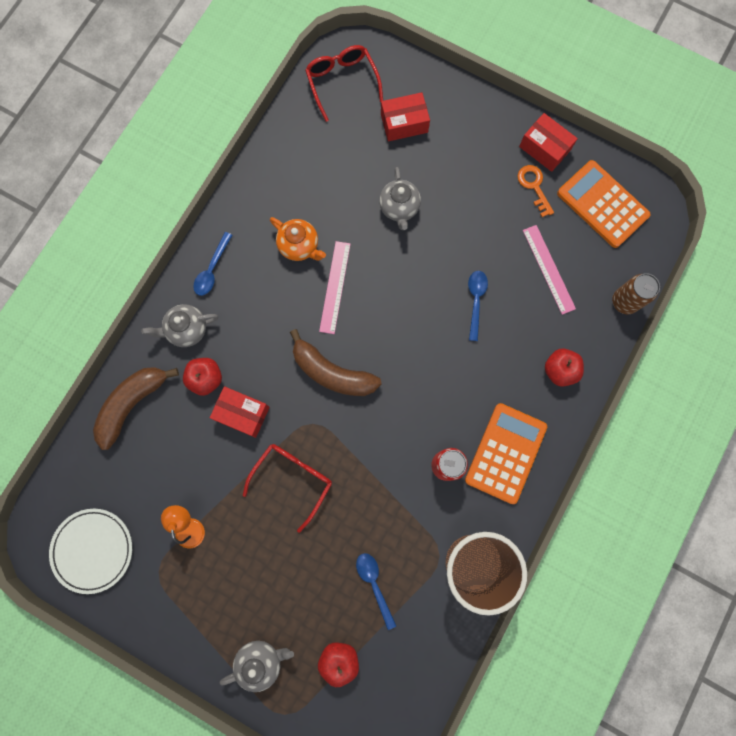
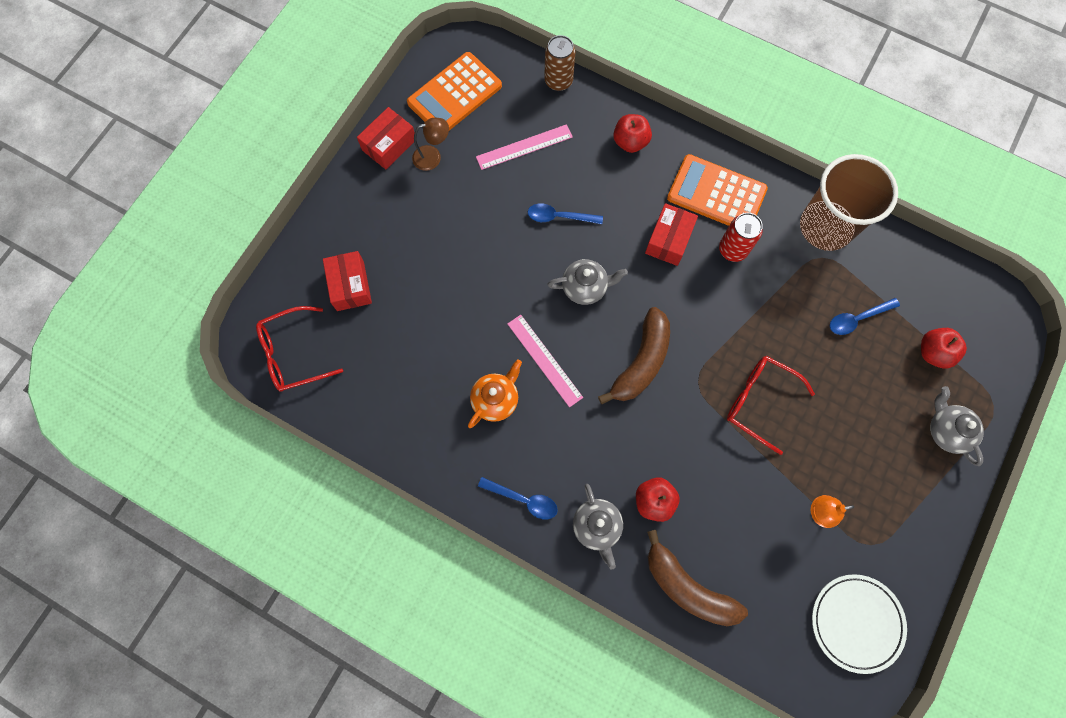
camera: 90 degrees left, 5 degrees down
(242, 413) = (691, 458): red box -> red box (669, 240)
(334, 287) = (544, 360): pink ruler -> pink ruler turned 45 degrees clockwise
(399, 208) = (452, 291): grey teapot -> grey teapot (585, 287)
(534, 187) = (433, 156): orange key -> brown lamp

